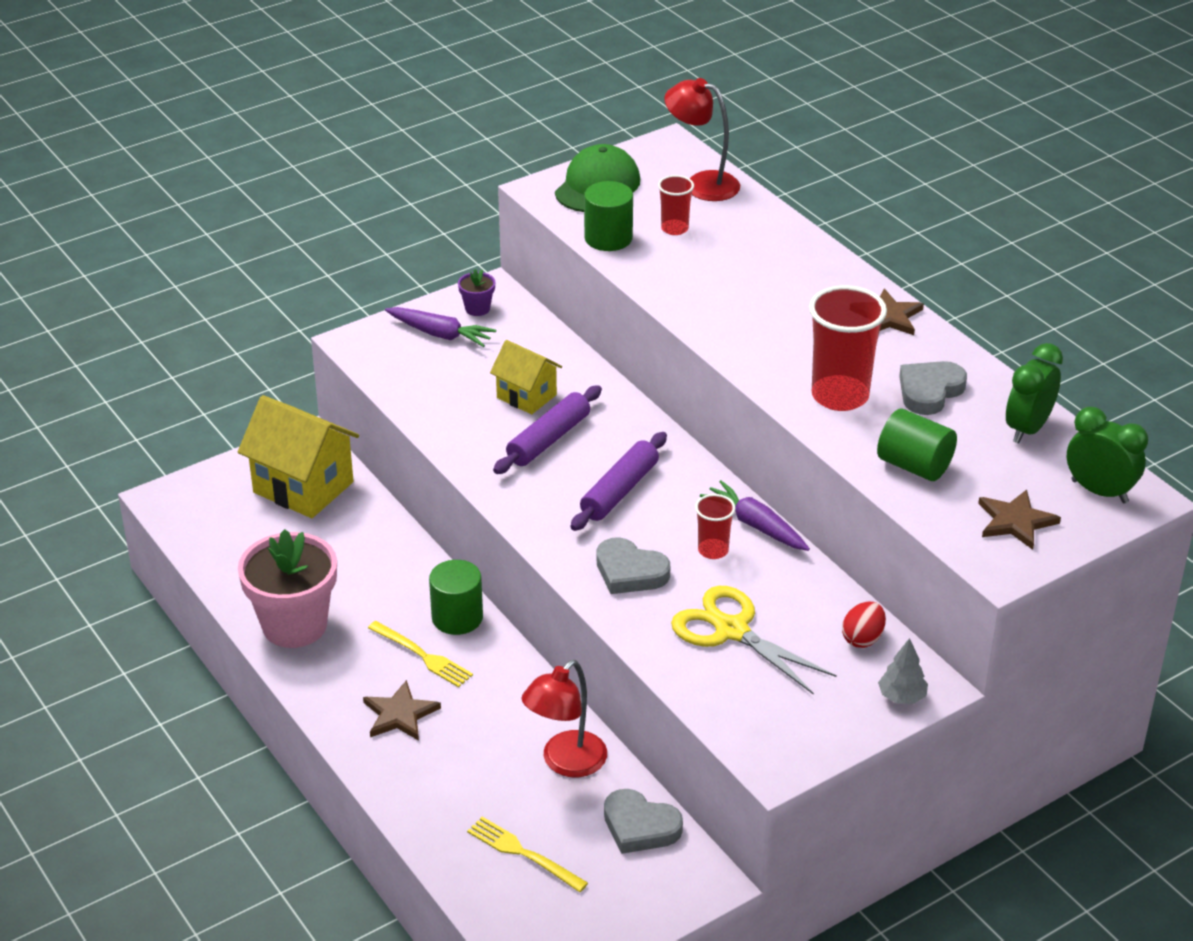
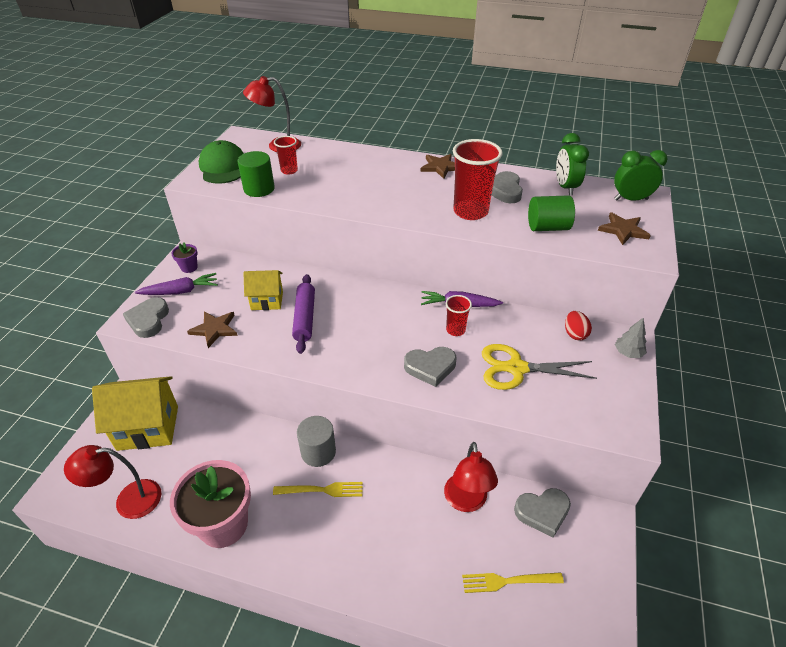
camera: 40 degrees left, 5 degrees up
(226, 548) = (128, 500): none -> red lamp
(375, 351) = (148, 320): none -> grey heart
(400, 714) = (346, 540): brown star -> brown star (214, 329)
(457, 617) = (318, 452): green cylinder -> grey cylinder
(619, 491) = (373, 325): purple rolling pin -> none

